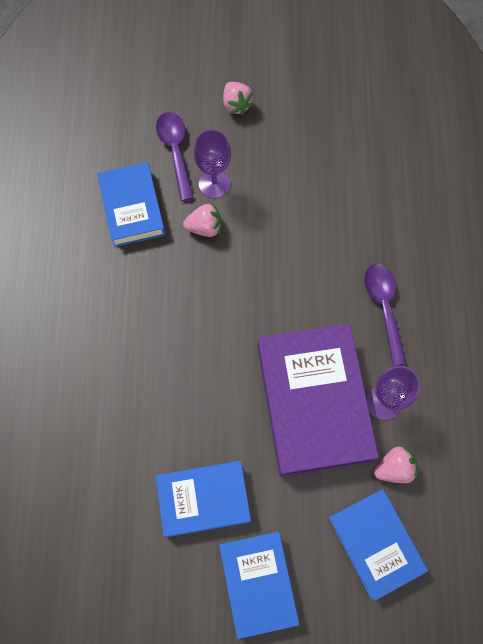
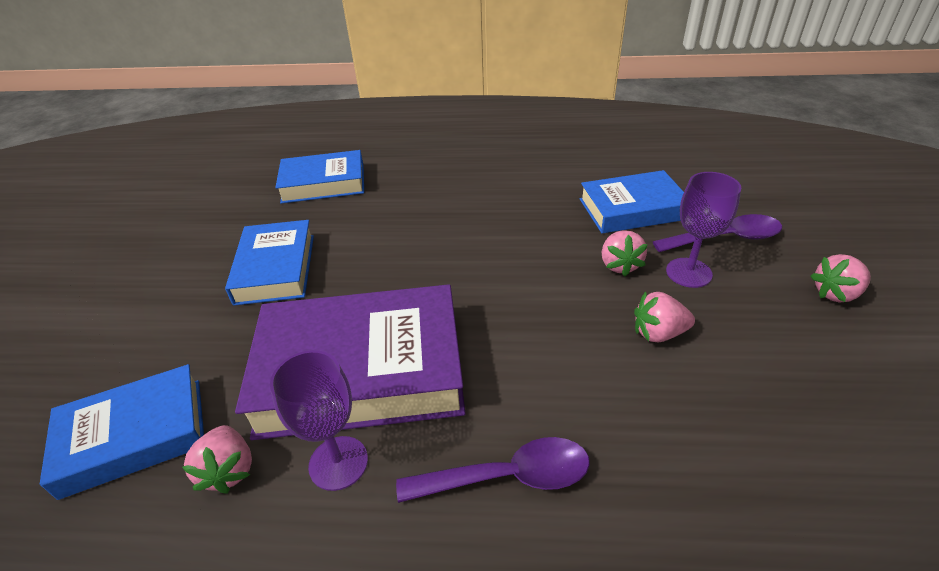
camera: 95 degrees right, 30 degrees down
(258, 583) = (161, 311): blue book -> blue book (323, 183)
(274, 214) = (658, 333): none -> pink strawberry

